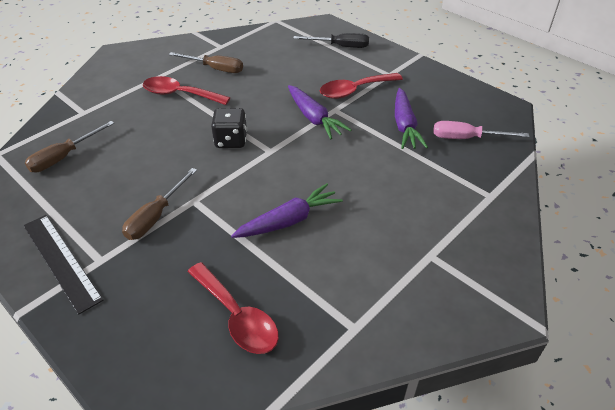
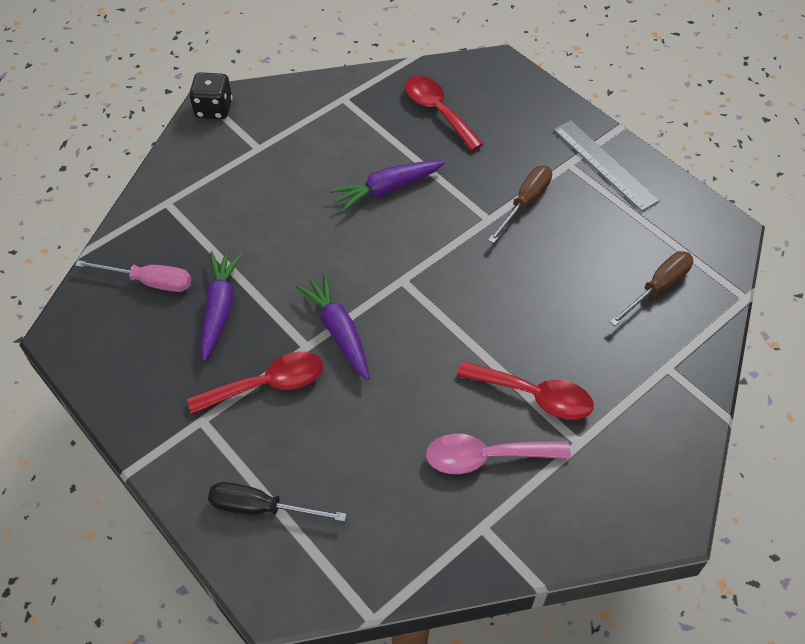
camera: 175 degrees left, 10 degrees up
(61, 261) = (604, 165): black ruler -> grey ruler
(215, 69) = (485, 457): brown screwdriver -> pink spoon
(231, 140) = (451, 299): black dice -> black dice (214, 109)

